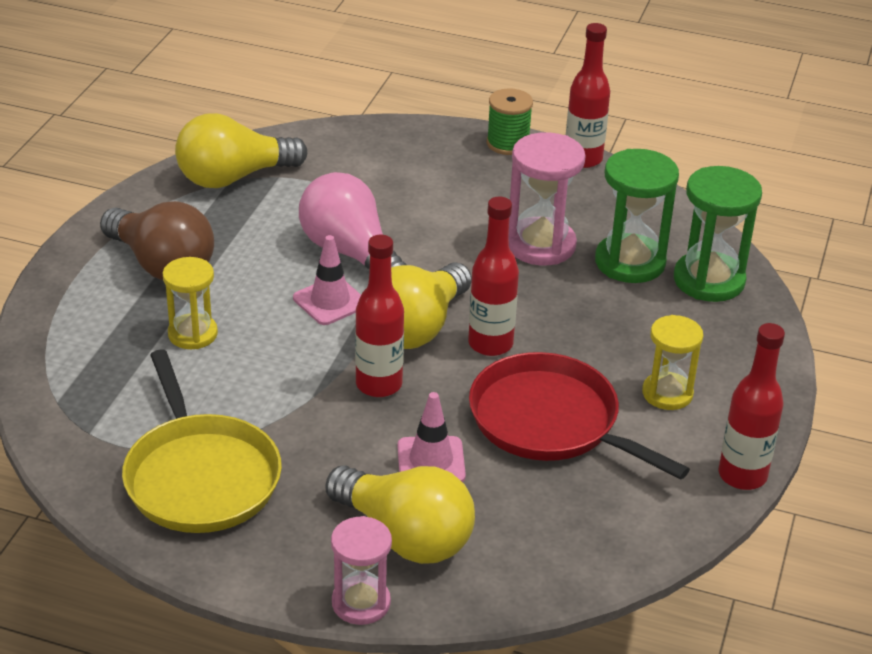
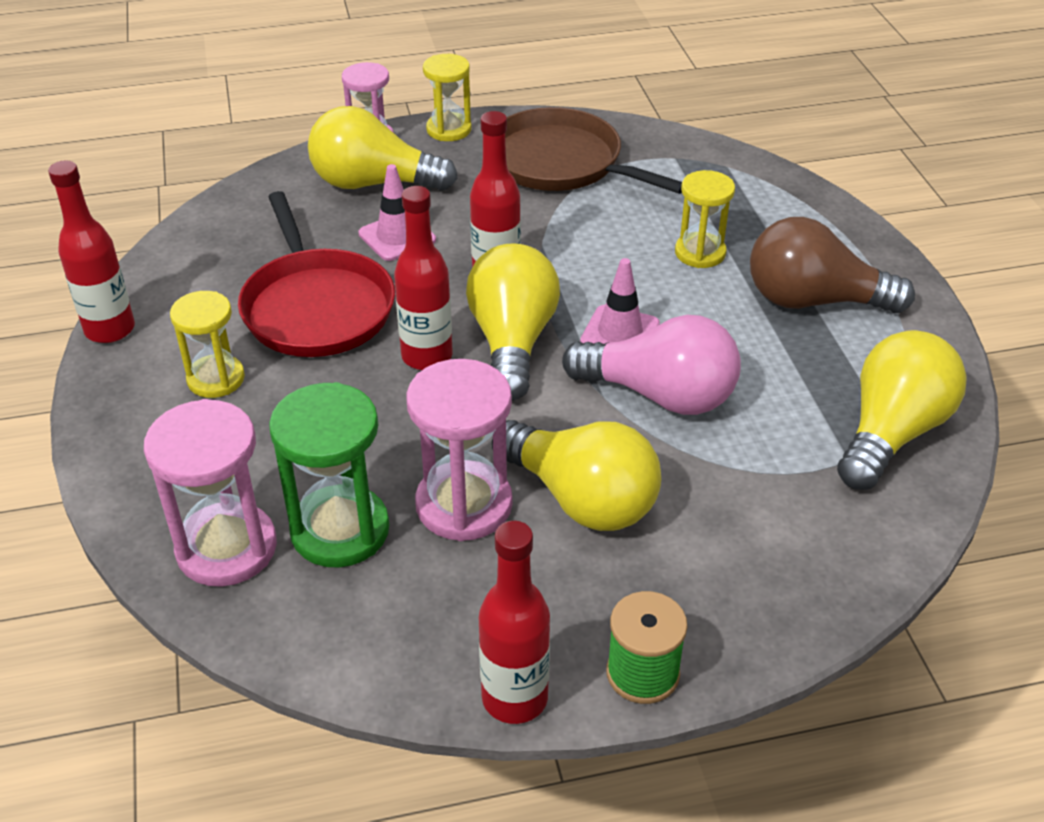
camera: 150 degrees right, 5 degrees up
(200, 476) = (561, 163): yellow pan -> brown pan
(266, 576) = (449, 129): none -> yellow hourglass
(464, 221) = (581, 498): none -> yellow light bulb
(550, 422) = (316, 307): red pan -> red pan turned 60 degrees clockwise
(709, 280) = (226, 548): green hourglass -> pink hourglass

